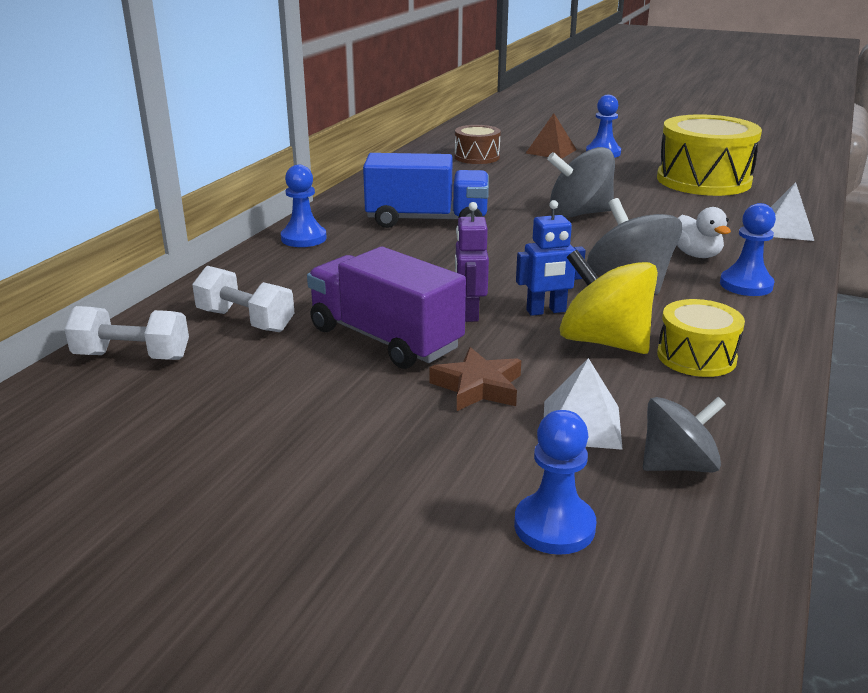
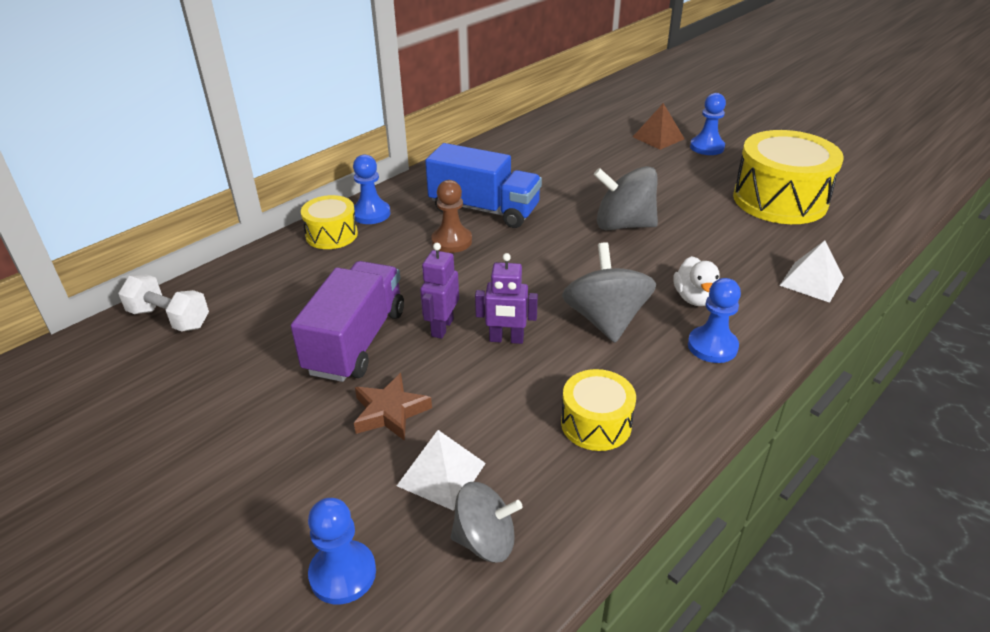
camera: 20 degrees right, 10 degrees up
(245, 321) = (268, 298): white dumbbell -> none
(273, 260) = (331, 235): none -> yellow drum
(385, 339) = (356, 341): purple truck -> purple truck turned 45 degrees clockwise
(415, 247) = (452, 241): none -> brown pawn
(477, 157) = (583, 136): brown drum -> none
(546, 311) = (506, 339): blue robot -> purple robot
(604, 342) = (528, 386): yellow spinning top -> none

